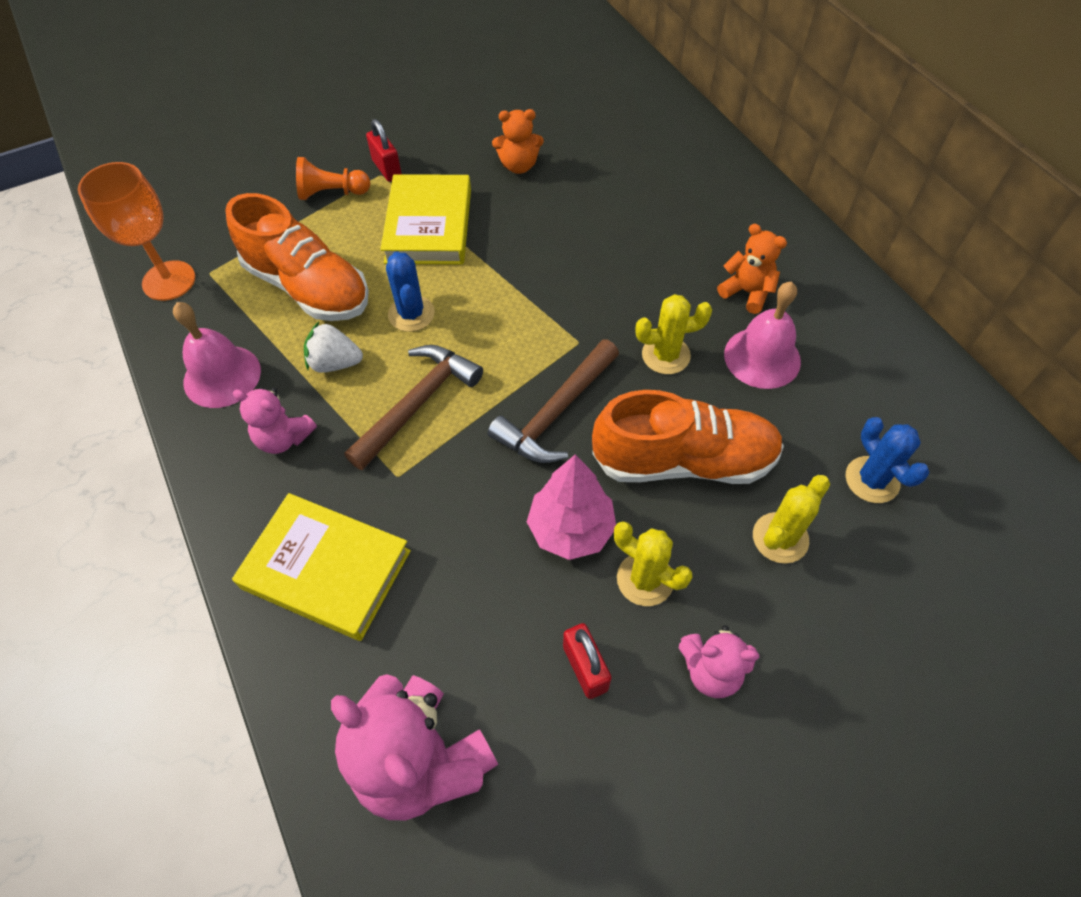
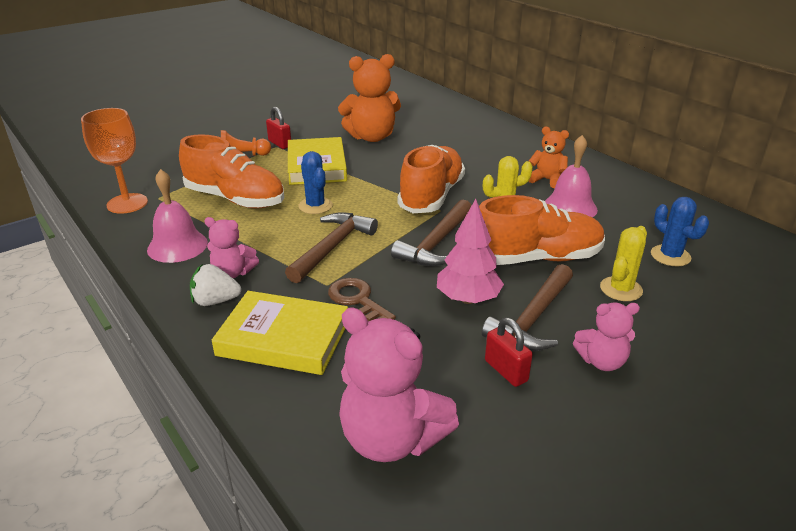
camera: 10 degrees left, 25 degrees down
(335, 363) = (264, 233): white strawberry -> white strawberry (215, 301)
(429, 512) = (357, 300): none -> brown key
(519, 166) = (372, 137): orange teddy bear -> orange teddy bear, size x1.80
(573, 311) = (431, 196): none -> orange shoe
(645, 579) = (532, 319): yellow cactus -> brown hammer

